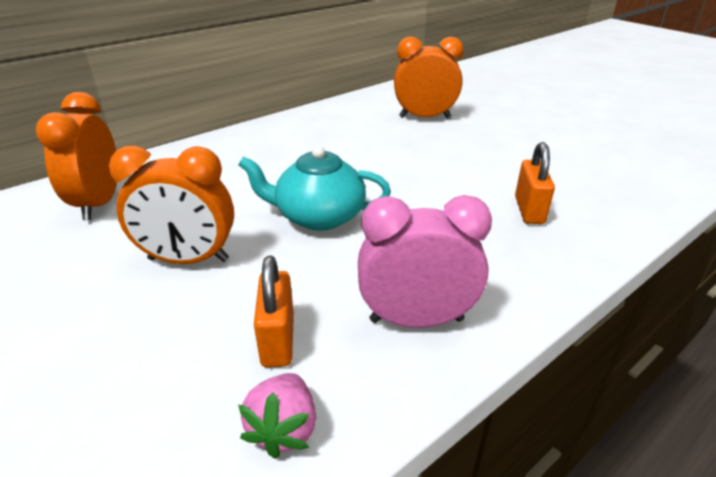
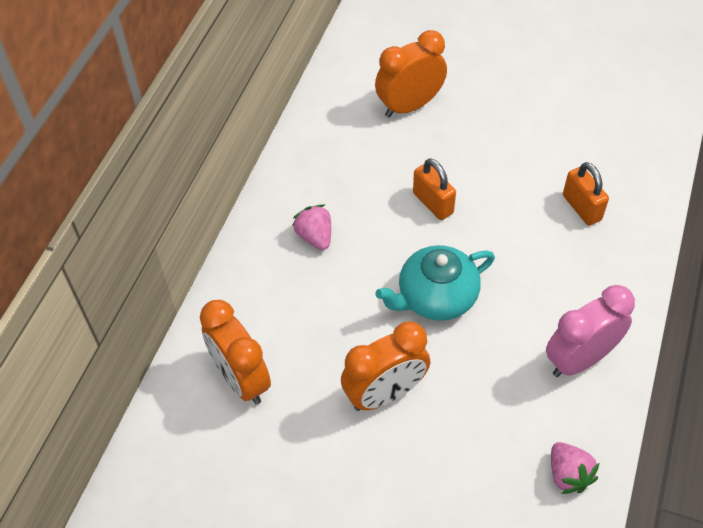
camera: 30 degrees left, 20 degrees up
(268, 153) = (315, 237): none -> pink strawberry
(278, 339) = (512, 422): orange padlock -> orange padlock (433, 203)

